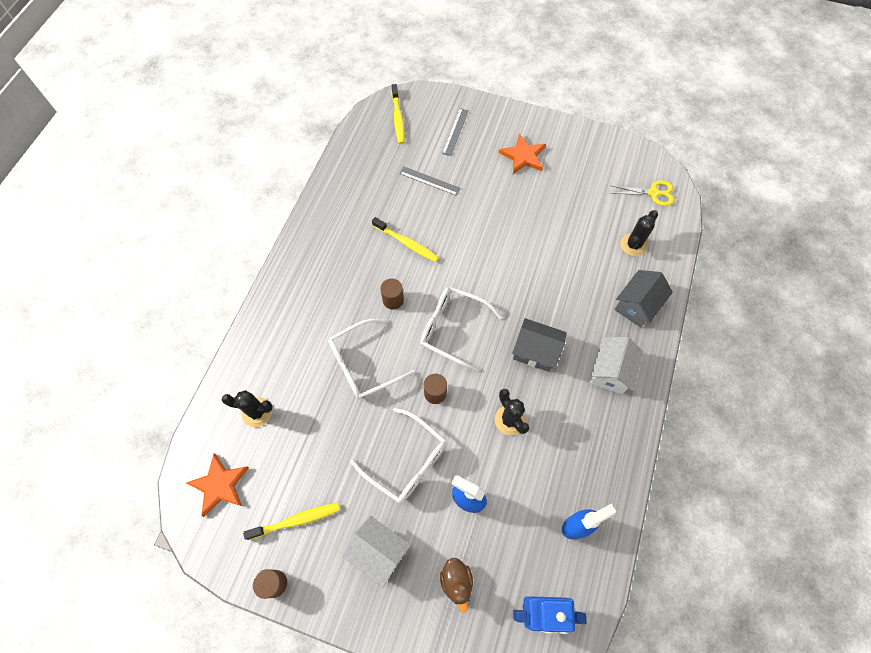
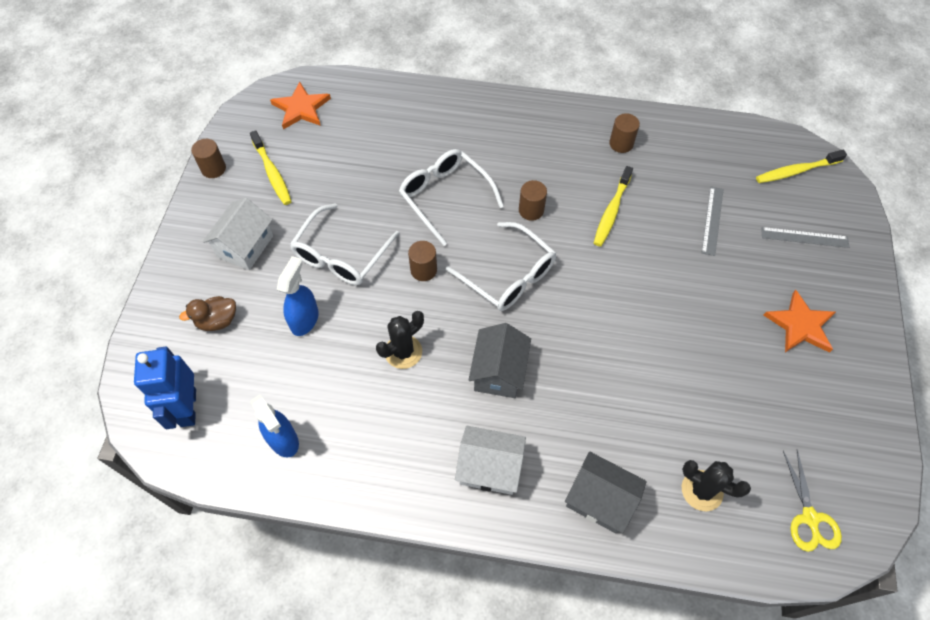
camera: 80 degrees right, 5 degrees down
(257, 412) = (376, 119): black cactus -> none
(342, 221) = (621, 144): none -> brown cylinder
(452, 329) = (508, 276): white glasses -> white glasses turned 120 degrees clockwise

